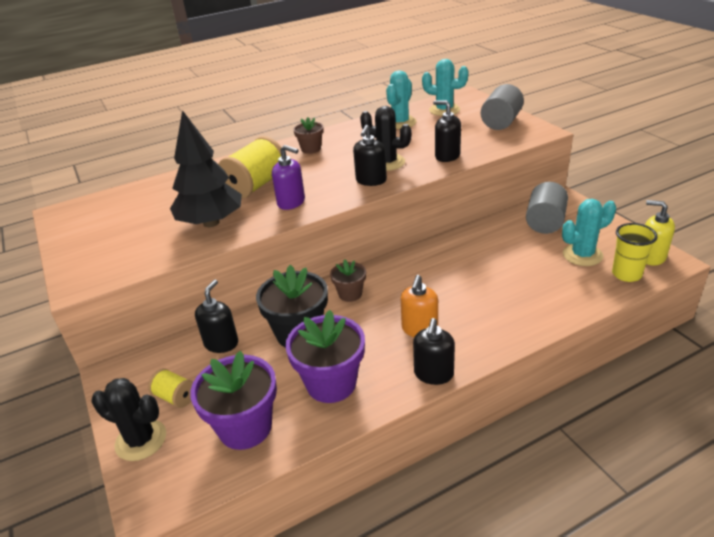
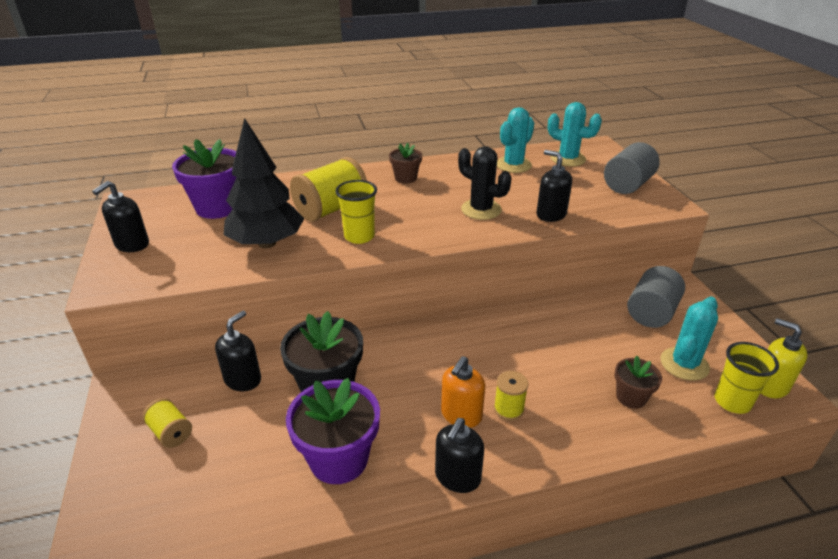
camera: 10 degrees right, 0 degrees up
(141, 440) = (115, 476): black cactus -> none
(245, 427) = (227, 490): purple flower pot -> purple flower pot (218, 207)
(291, 202) = (359, 236): purple soap dispenser -> yellow cup
(350, 294) = (400, 352): brown flower pot -> brown flower pot (631, 397)
(371, 180) = (455, 228): black soap dispenser -> black soap dispenser (132, 245)
(456, 317) = (508, 409): none -> yellow spool
(582, 255) = (684, 364): turquoise cactus -> turquoise cactus turned 45 degrees counterclockwise

